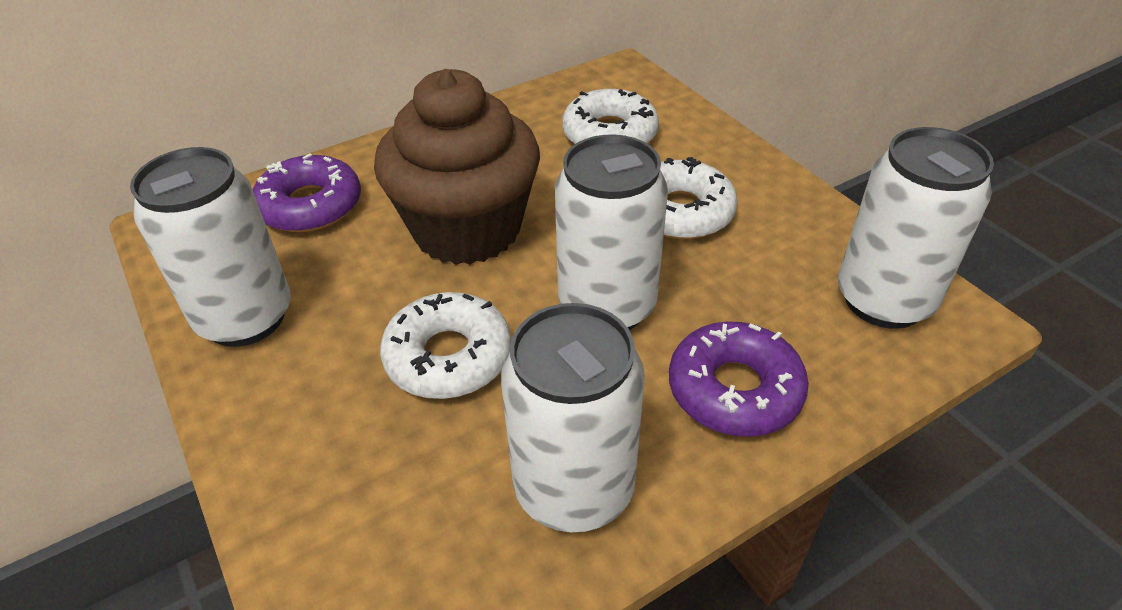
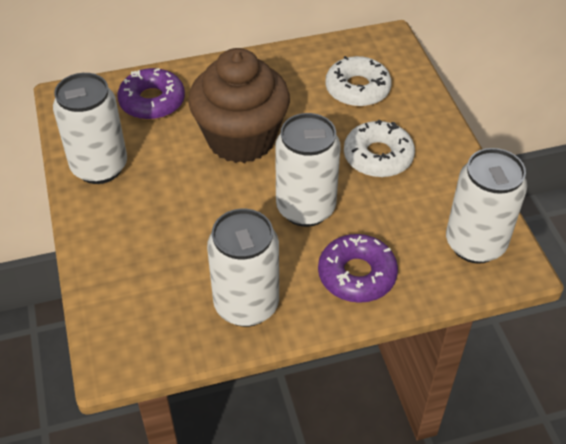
camera: 15 degrees right, 5 degrees up
(448, 357) = (204, 217): white donut -> none

